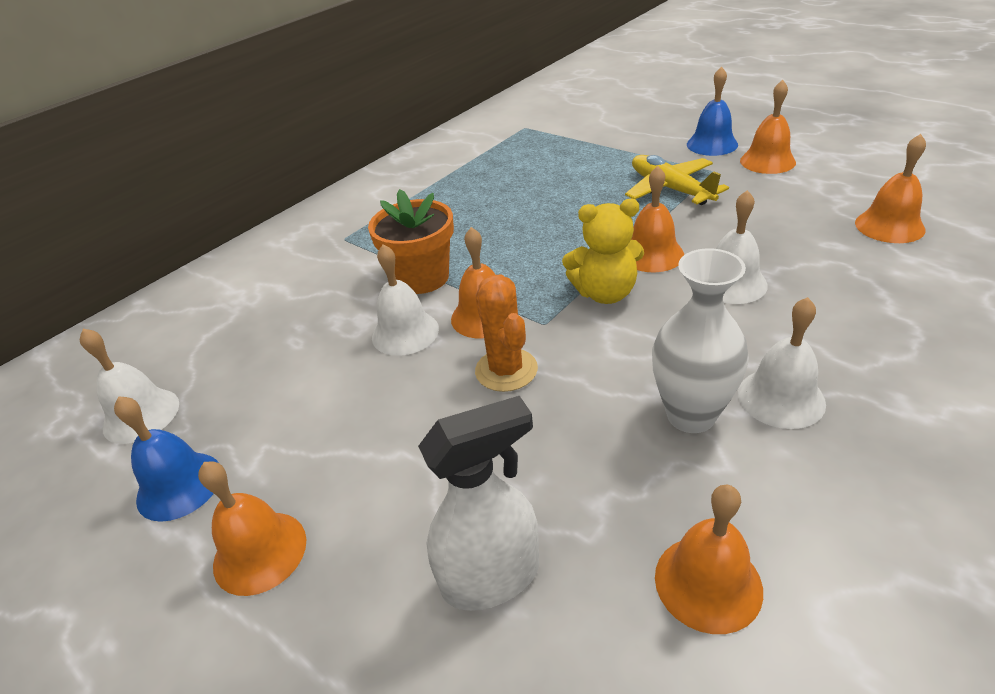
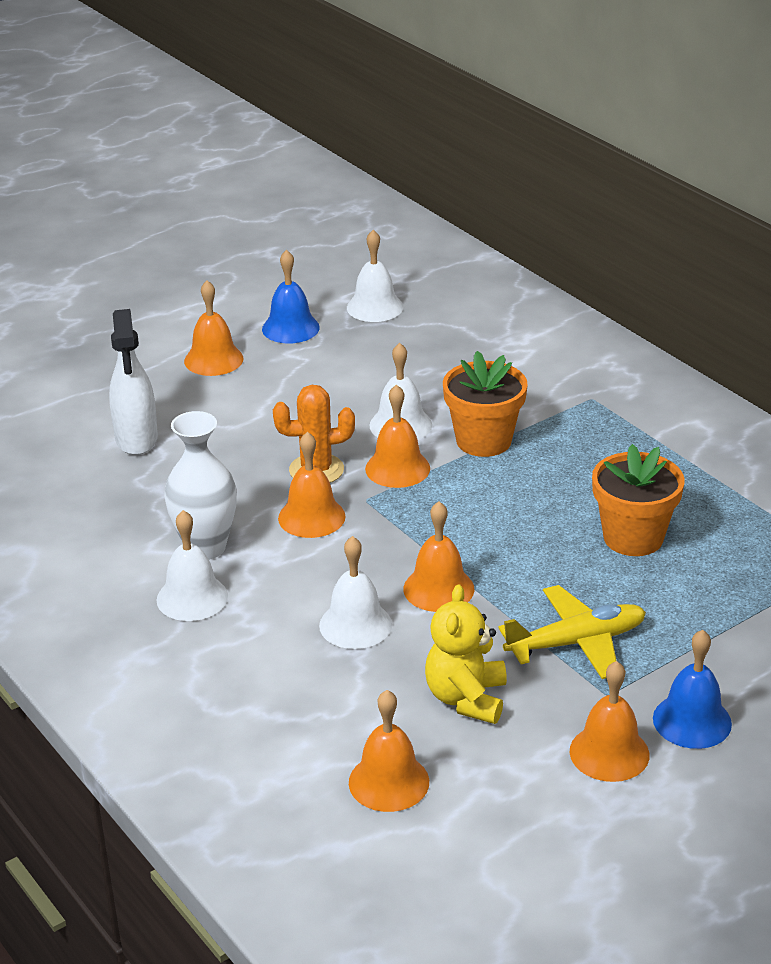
camera: 100 degrees right, 5 degrees down
(535, 190) = (633, 537): none -> orange flower pot
(605, 293) = (389, 543): yellow teddy bear -> yellow teddy bear (466, 698)
(708, 583) = (75, 515): orange bell -> orange bell (311, 517)

